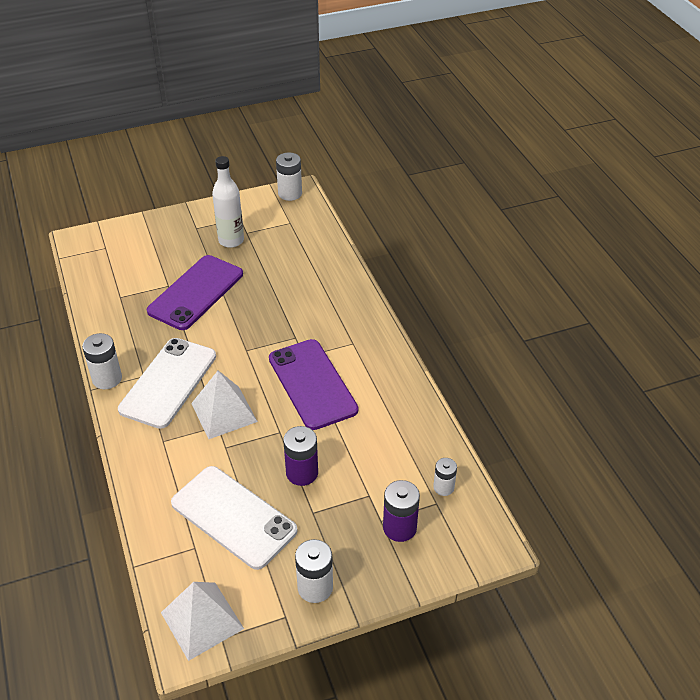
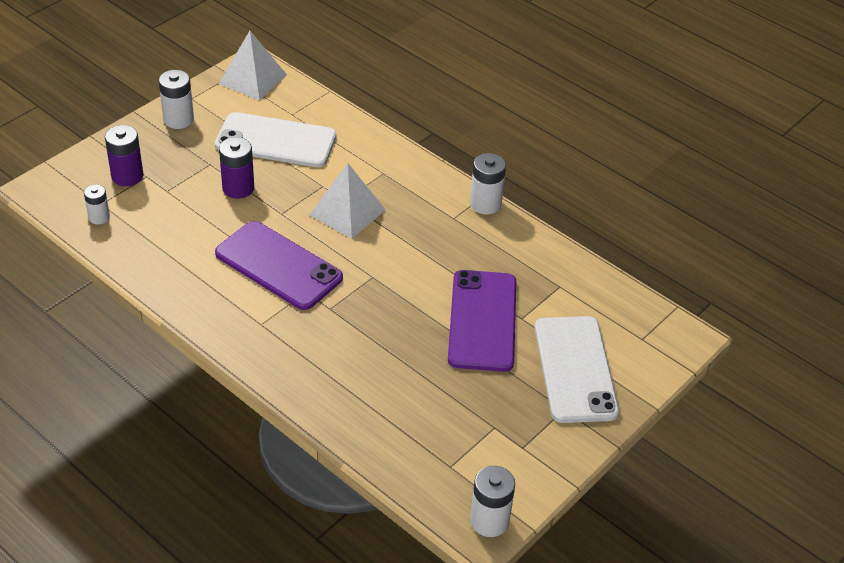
camera: 150 degrees right, 0 degrees up
(168, 383) = (423, 220): white phone -> white phone (575, 369)
(231, 240) = (503, 406): white bottle -> none

